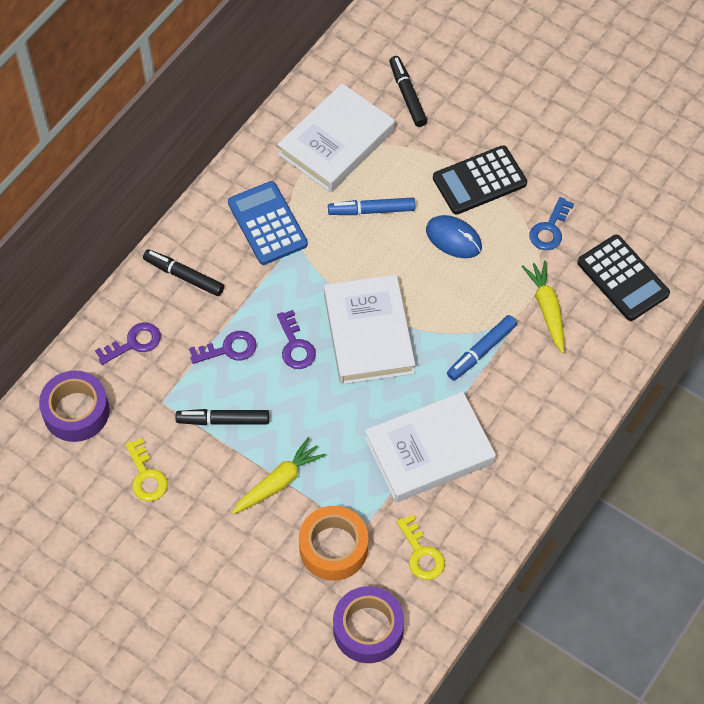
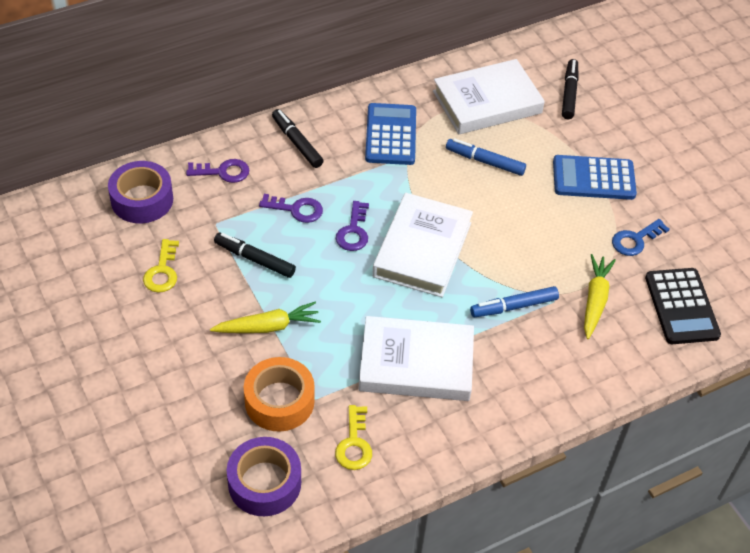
camera: 25 degrees right, 10 degrees down
(453, 238) = (543, 211): blue mouse -> none
(479, 181) = (593, 178): black calculator -> blue calculator

